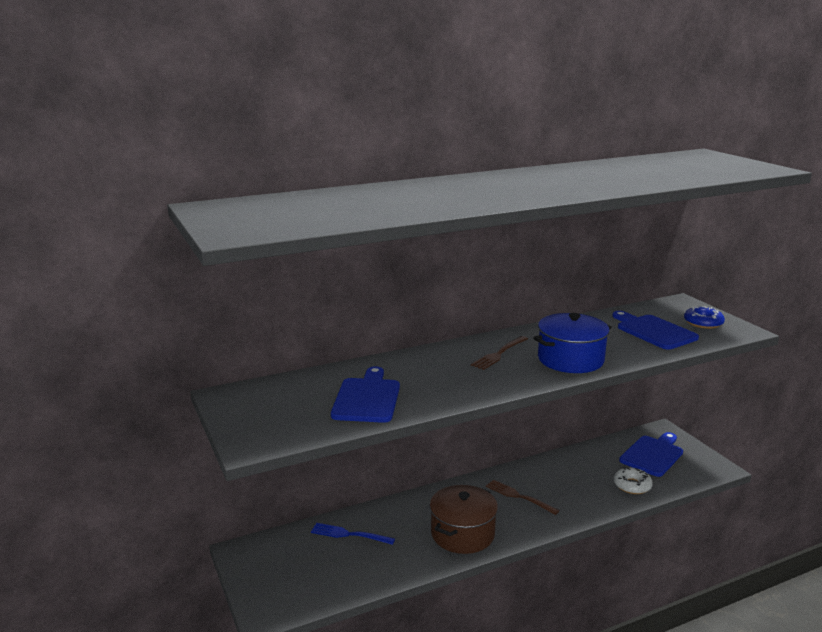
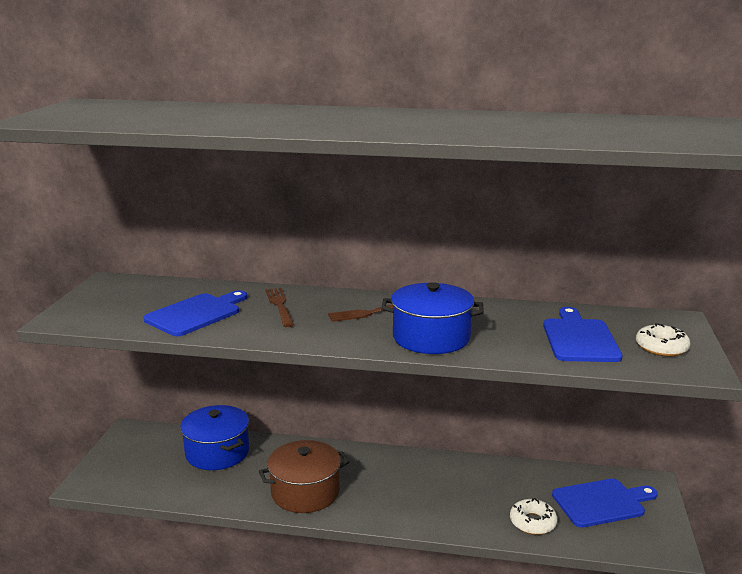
camera: 35 degrees right, 0 degrees up
(349, 534) = (217, 452): blue fork -> blue pot
(519, 496) = (399, 483): brown fork -> brown fork (280, 305)
(703, 323) = (661, 347): blue donut -> white donut

